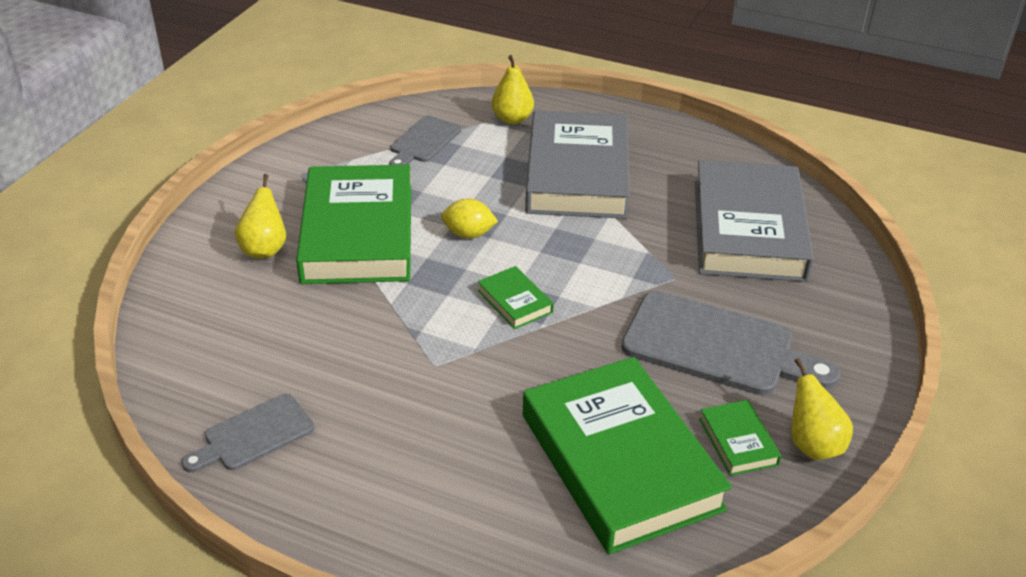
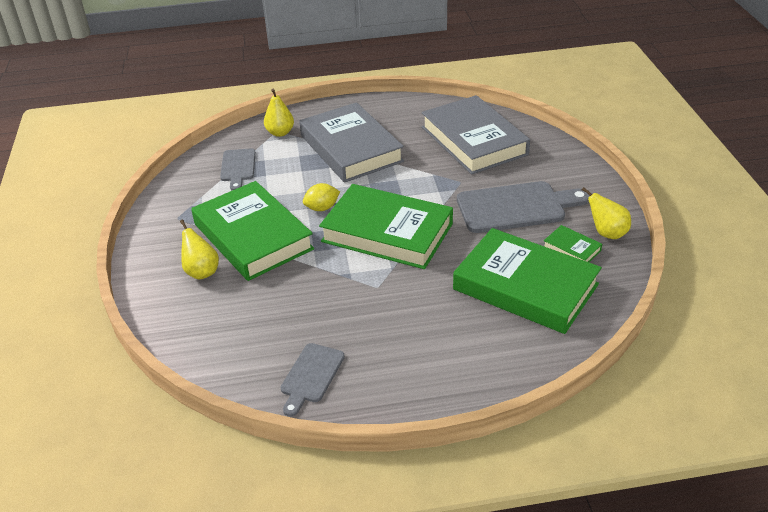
camera: 30 degrees left, 0 degrees up
(515, 301) = (387, 233): green book -> green book, size x2.42

